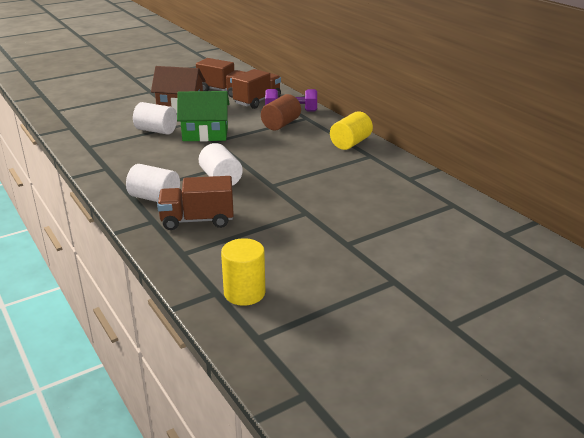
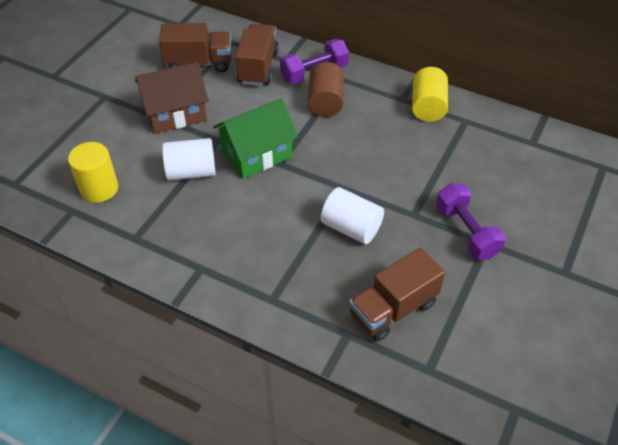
camera: 30 degrees left, 20 degrees up
(155, 198) = (311, 295): white cylinder -> none
(244, 293) = (542, 395): yellow cylinder -> yellow cylinder (99, 188)
(298, 203) = (466, 232): none -> purple dumbbell

